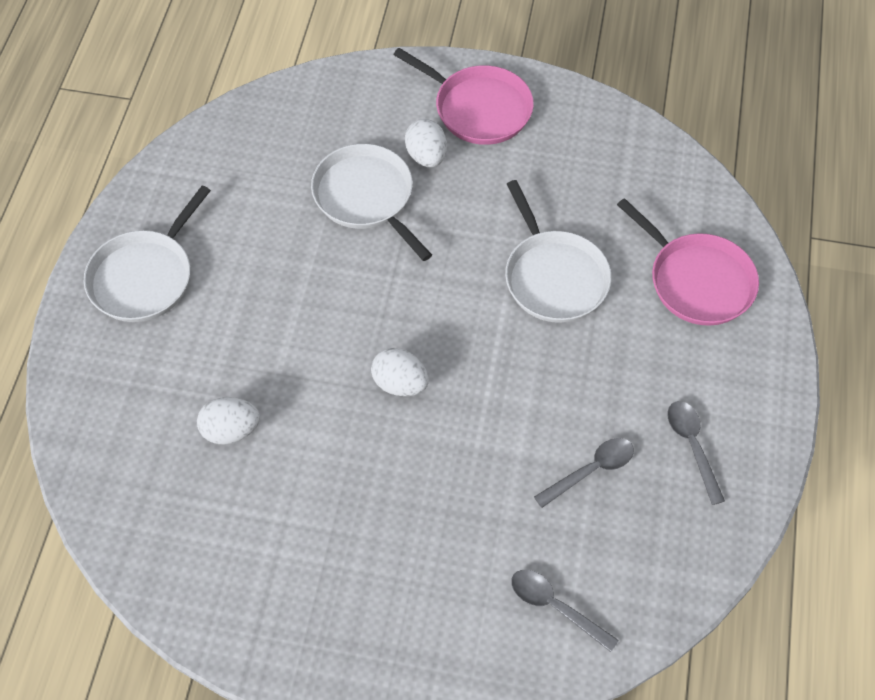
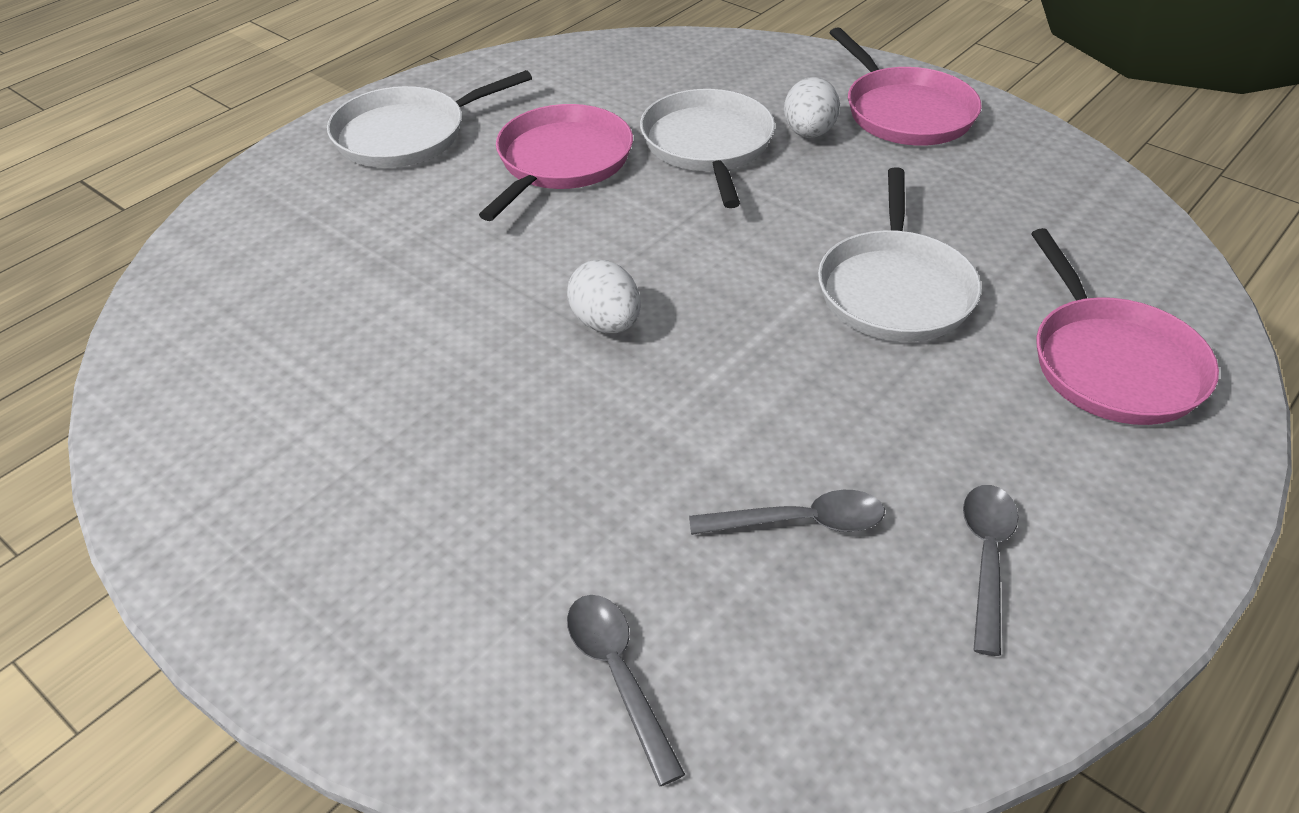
camera: 30 degrees right, 15 degrees down
(231, 430) = (367, 293): white egg -> none
(276, 256) = (561, 162): none -> pink pan

